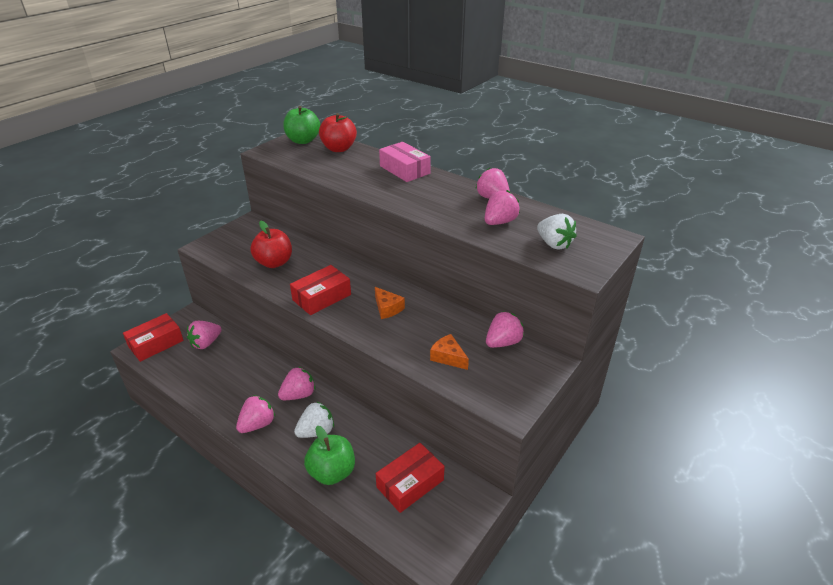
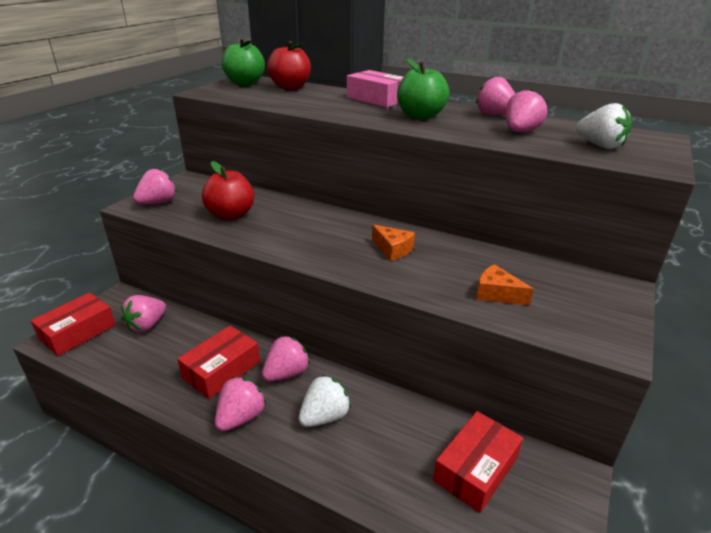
camera: 10 degrees left, 5 degrees down
(321, 297) = (305, 244): red box -> red box (221, 370)
(332, 472) = (364, 468): green apple -> green apple (420, 116)
(503, 342) = (552, 272): pink strawberry -> pink strawberry (158, 203)

